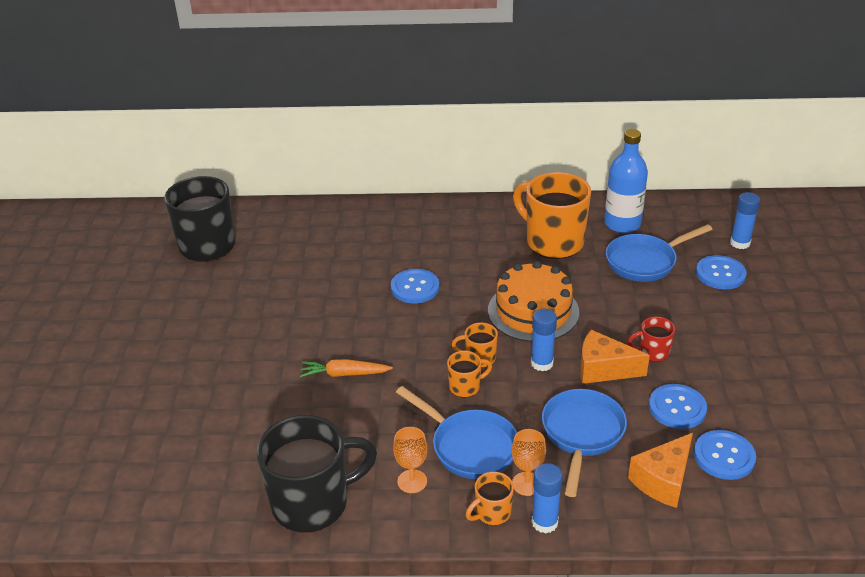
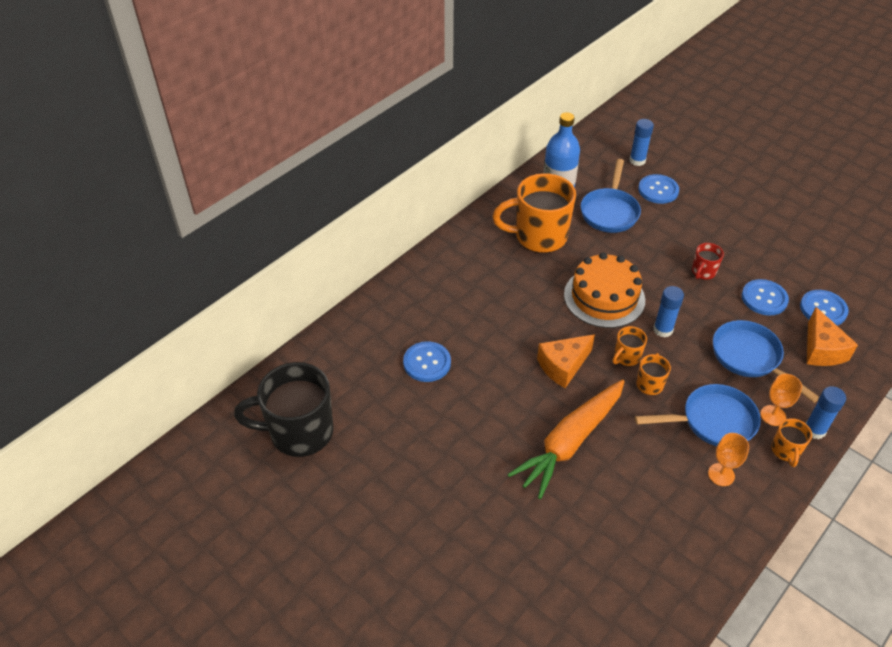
camera: 50 degrees left, 10 degrees up
(313, 503) = (696, 546): black mug -> none
(344, 374) = (570, 442): orange carrot -> orange carrot, size x1.92
(415, 287) = (510, 339): blue button -> blue button (427, 363)
(603, 369) = (697, 305): orange cheese -> orange cheese (563, 366)

